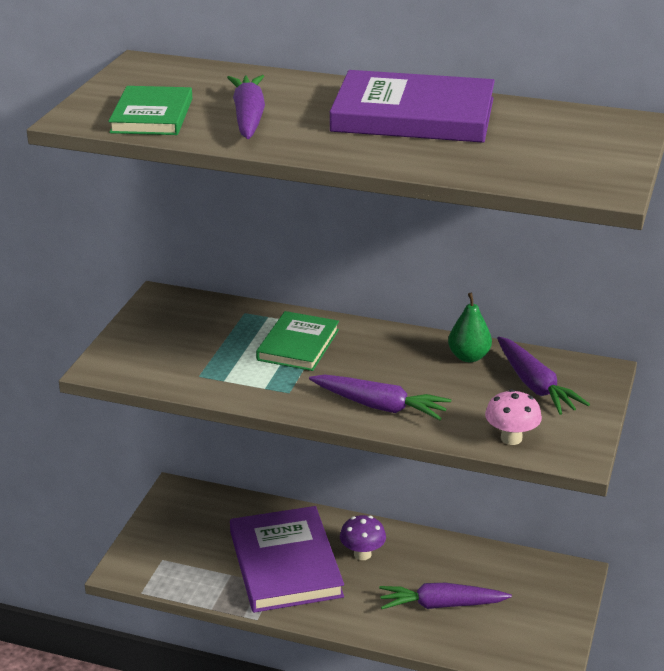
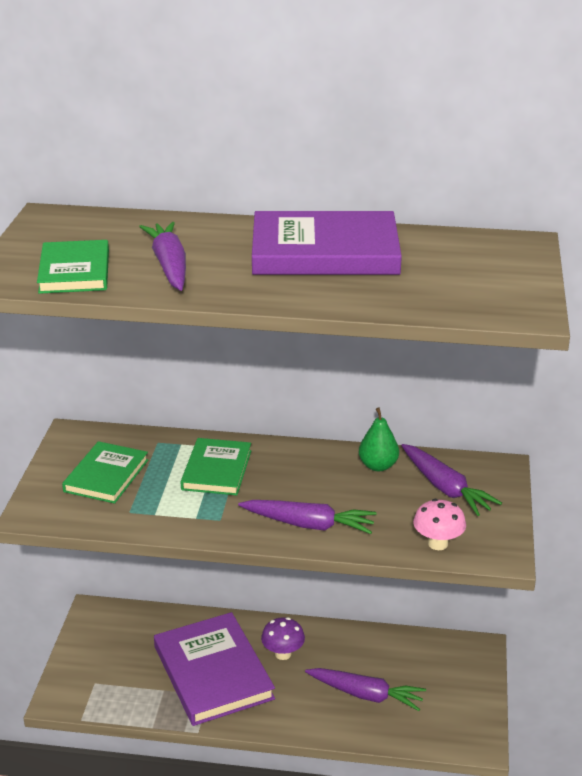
camera: 10 degrees left, 0 degrees up
(184, 339) = (106, 476): none -> green book
(441, 605) = (366, 695): purple carrot -> purple carrot turned 150 degrees counterclockwise

